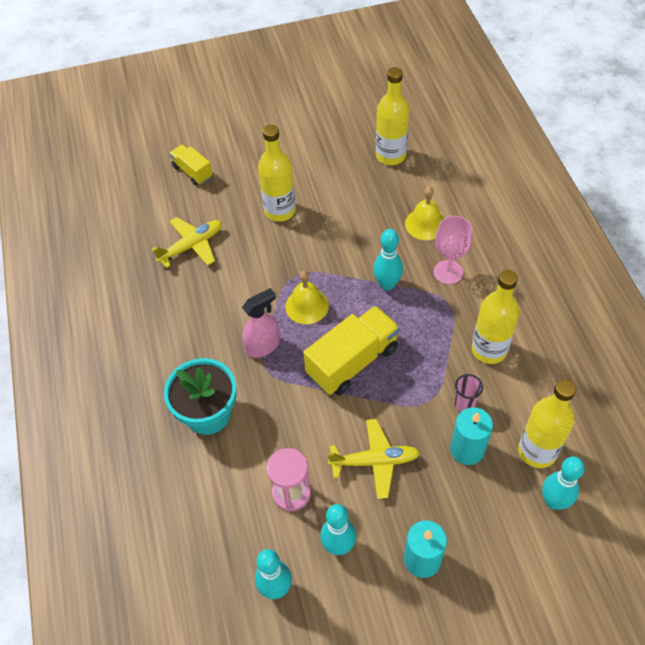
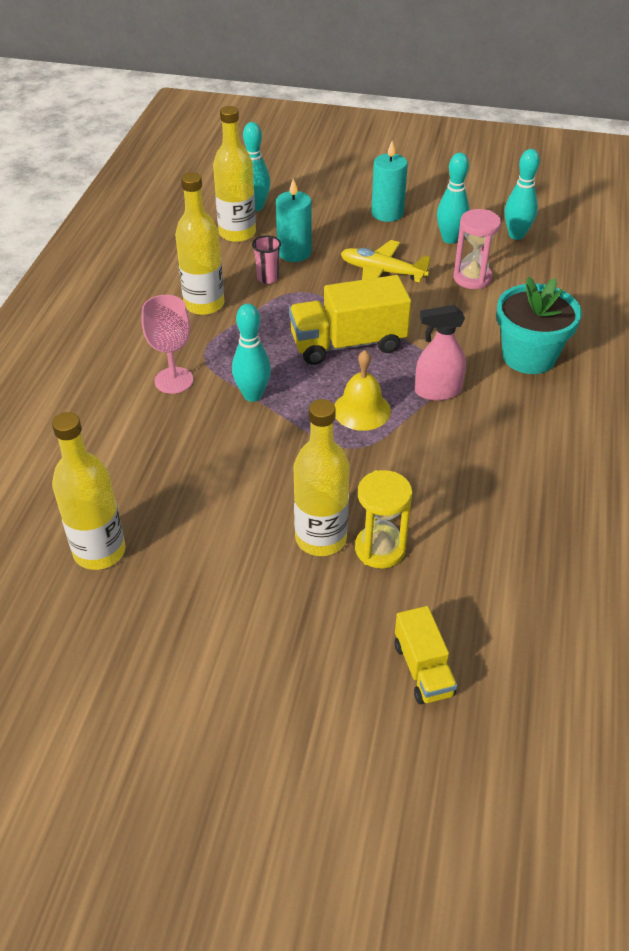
camera: 155 degrees left, 10 degrees down
(192, 246) = (475, 541): yellow plane -> none
(244, 219) = (380, 549): none -> yellow hourglass
(425, 224) = (146, 440): yellow bell -> none

